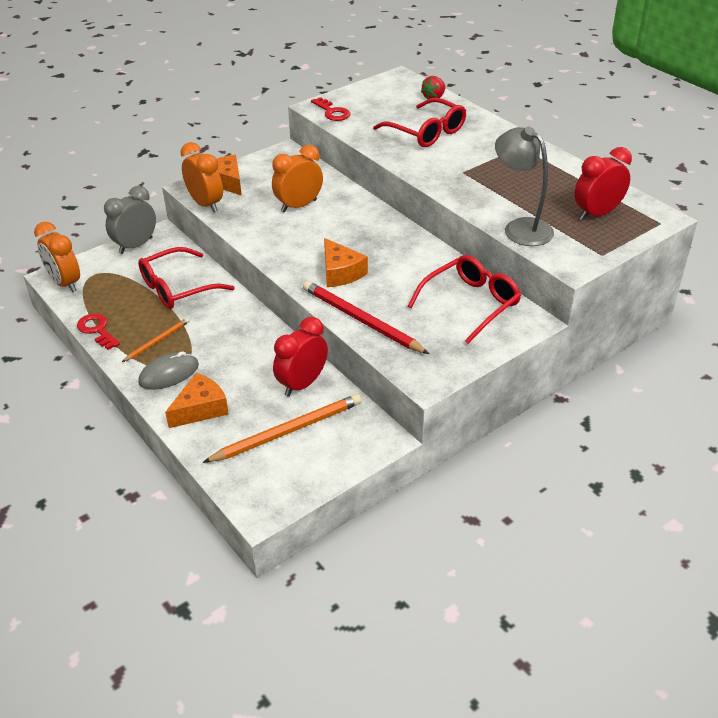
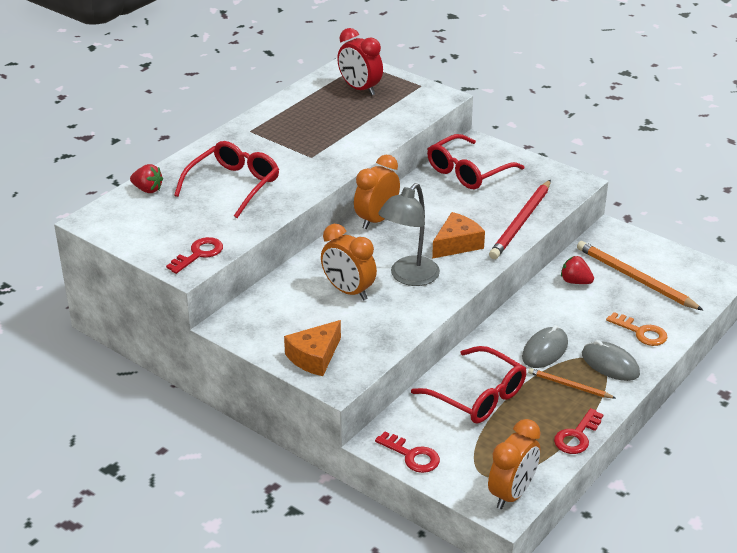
camera: 105 degrees left, 5 degrees down
(136, 245) = (412, 456): grey clock -> red key
(200, 409) = (641, 332): orange cheese -> orange key
(205, 204) = (370, 361): orange clock -> orange clock (376, 220)
(211, 338) = (544, 350): none -> grey mouse
(302, 384) = (575, 281): red clock -> red strawberry
(470, 304) = (468, 172): red glasses -> red glasses turned 75 degrees counterclockwise
(520, 228) = (398, 121): grey lamp -> grey lamp (409, 277)

